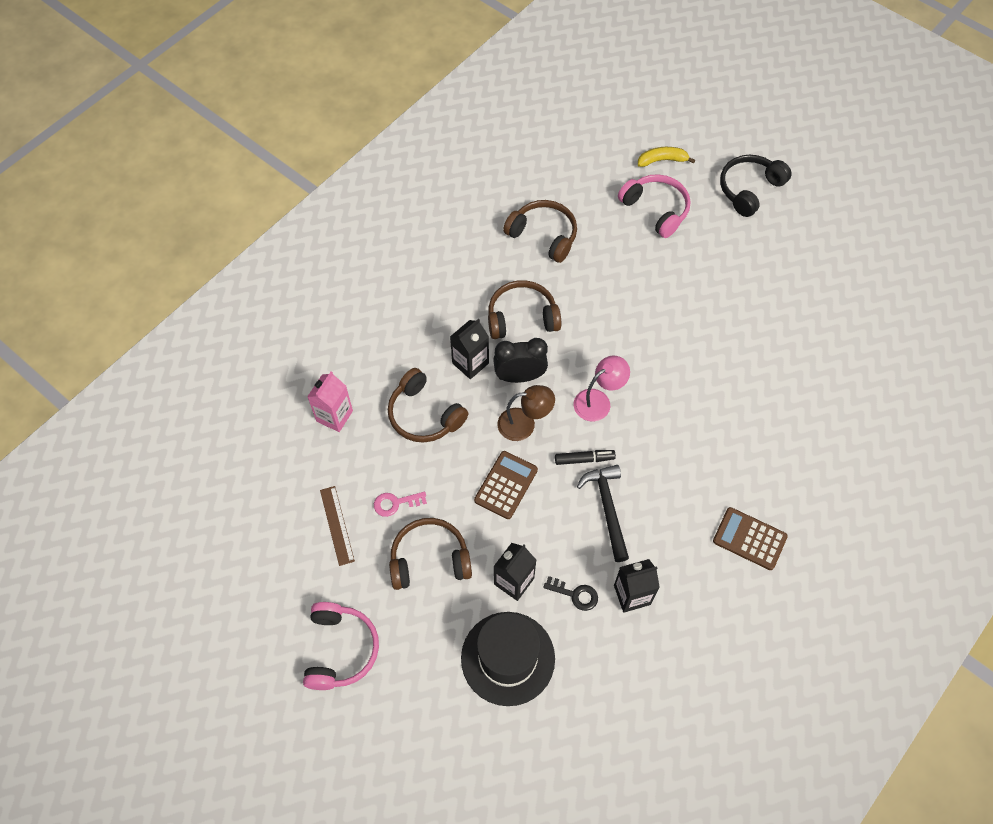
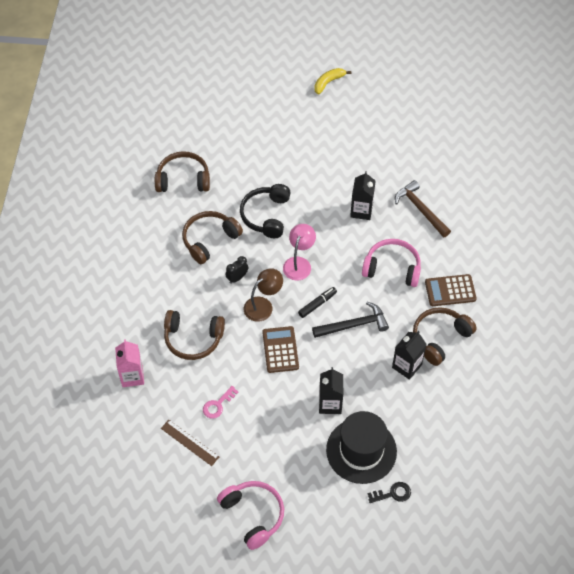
camera: 35 degrees left, 5 degrees down
(429, 559) = (267, 425): brown headphones -> brown headphones (440, 338)
(470, 363) = (198, 288): black carton -> black carton (361, 210)
(519, 376) = (237, 278): black clock -> black clock, size x0.59
(575, 594) = (373, 387): black key -> black key (393, 493)
(607, 508) = (354, 325): black hammer -> black hammer turned 120 degrees clockwise
(656, 209) = (244, 122): pink headphones -> pink headphones (392, 268)
(662, 160) = (225, 88): yellow banana -> yellow banana (328, 82)
(749, 189) = (295, 78): black headphones -> black headphones (266, 215)
(785, 422) = (420, 209): none -> brown hammer

